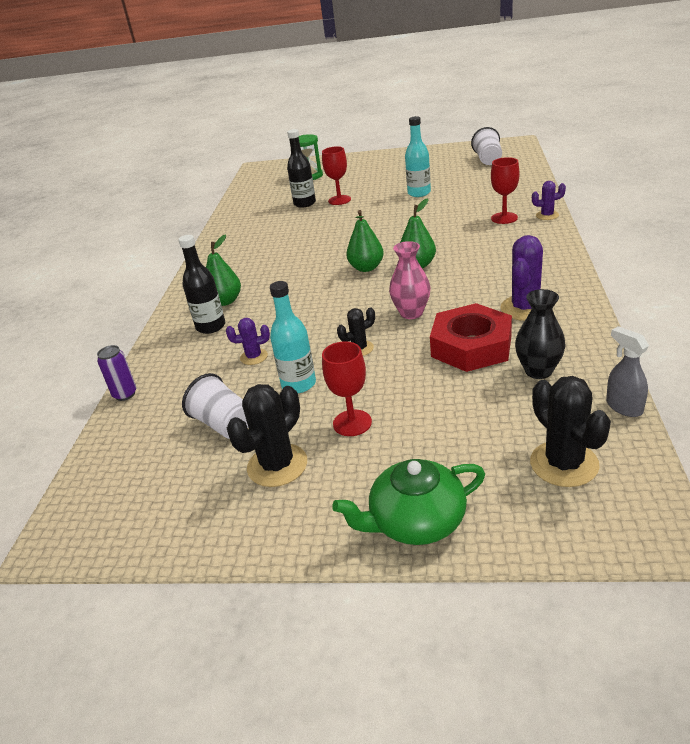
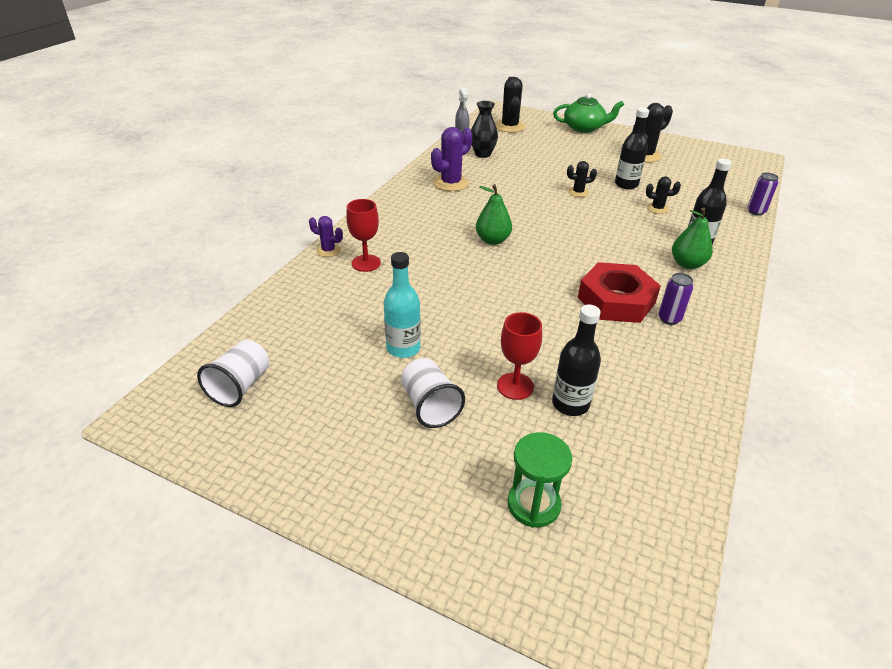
camera: 165 degrees left, 5 degrees up
(224, 424) = (676, 178): white cup -> white cup (430, 406)
(245, 257) = (669, 318): none -> purple can
(254, 357) = (657, 208): purple cactus -> black cactus
(298, 384) = (626, 184): turquoise bottle -> black bottle
(352, 423) = (599, 160): red goblet -> none
(366, 268) = (539, 254): green pear -> none
(411, 313) = (528, 203): pink vase -> none
(471, 346) = (506, 174): red nut -> red nut (616, 300)

